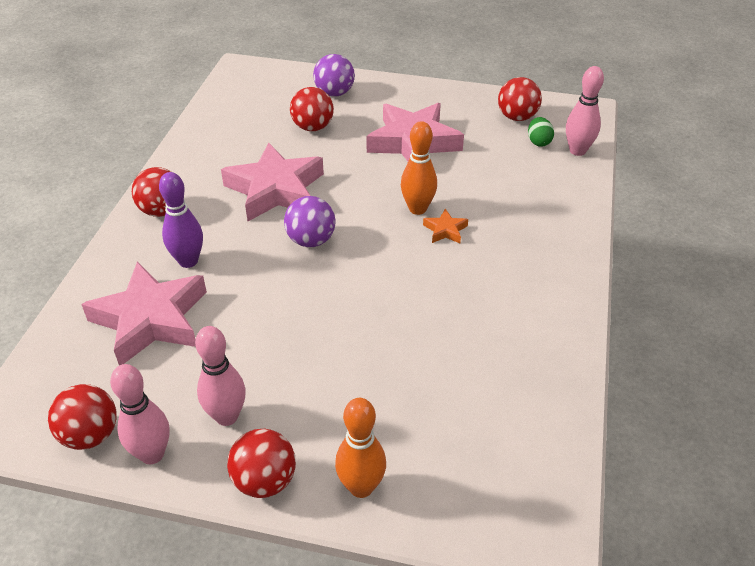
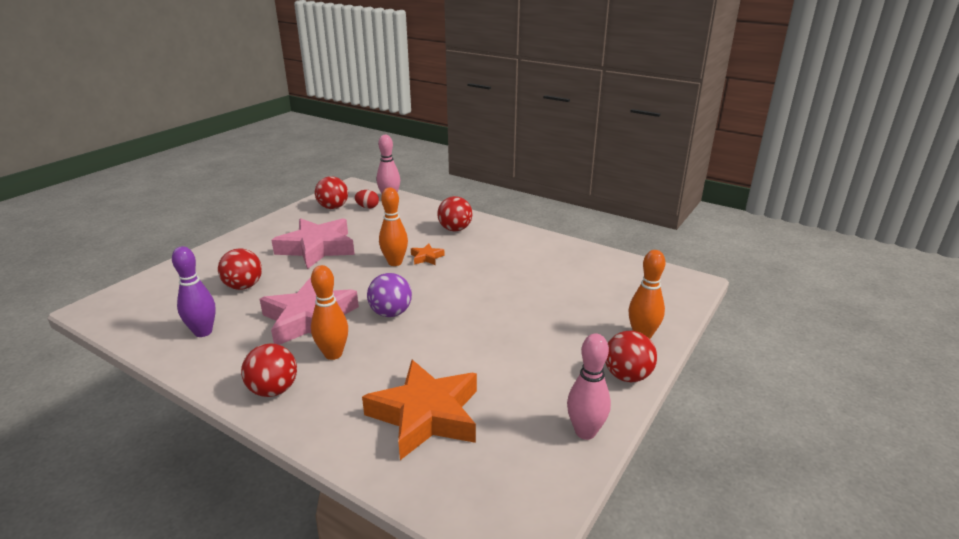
camera: 70 degrees left, 15 degrees down
(90, 435) = (551, 470): red ball -> red ball (455, 229)
(150, 320) = (426, 415): pink star -> orange star
(188, 261) = (363, 382): purple bowling pin -> purple bowling pin (203, 332)
(224, 226) = (333, 354): none -> orange bowling pin
(227, 416) = (560, 385): pink bowling pin -> none
(334, 93) = (208, 267): purple ball -> none
(538, 142) = (367, 207): green egg -> red egg

